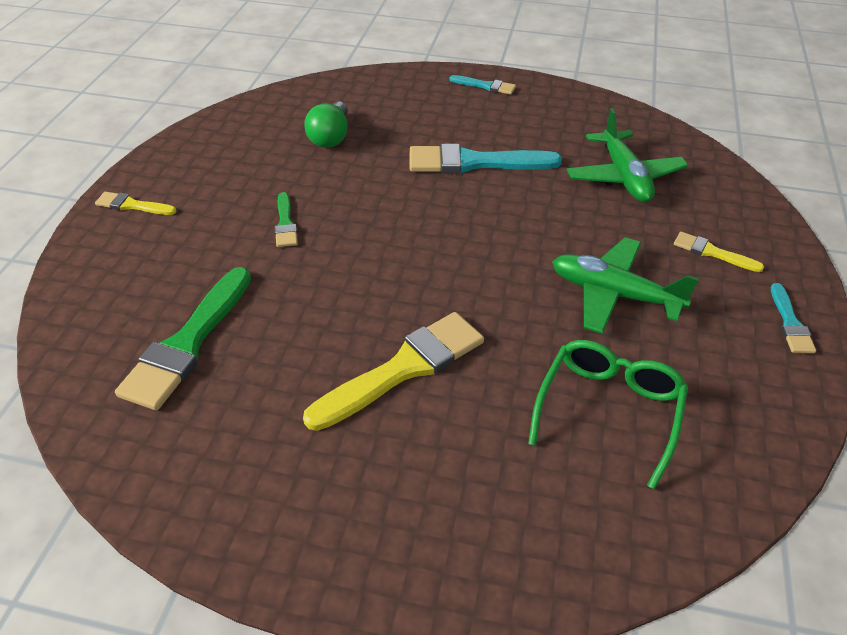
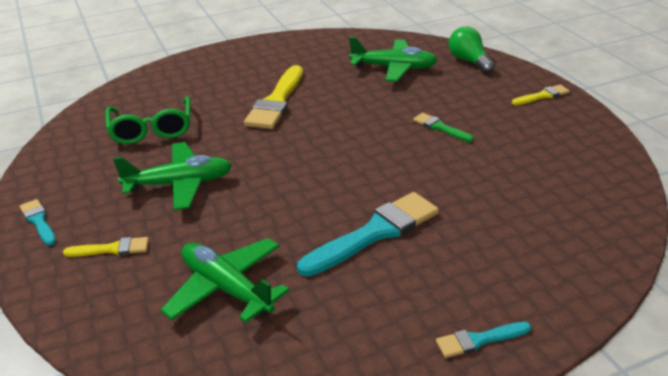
camera: 145 degrees right, 10 degrees down
(188, 343) = (394, 68): green brush -> green plane
(330, 137) = (518, 195): green light bulb -> green light bulb (469, 61)

